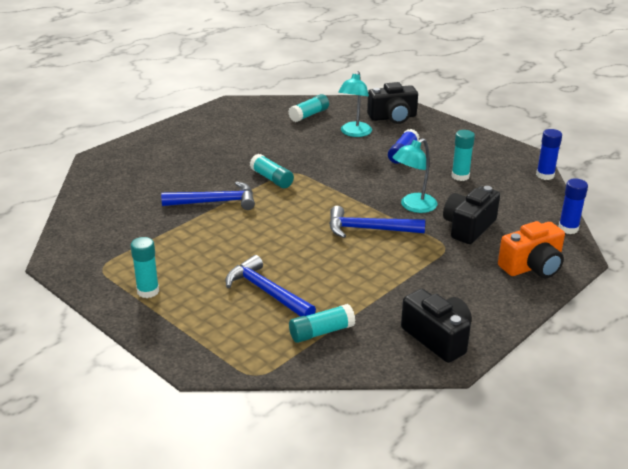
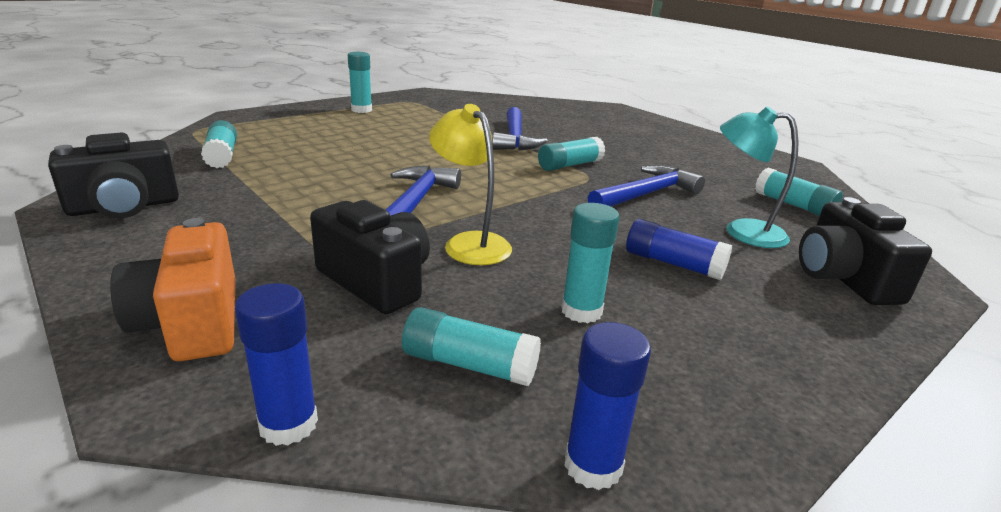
camera: 95 degrees right, 5 degrees down
(267, 292) = (319, 143): blue hammer -> blue hammer (646, 194)
(413, 206) = (470, 243): turquoise lamp -> yellow lamp
(513, 198) = (469, 364): none -> turquoise glue stick

